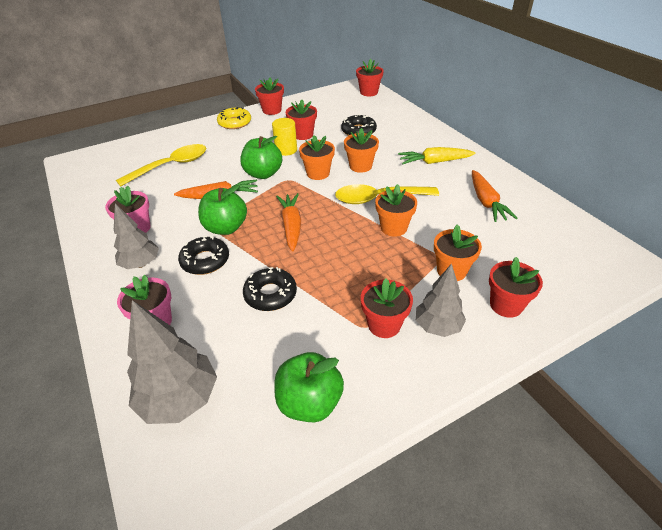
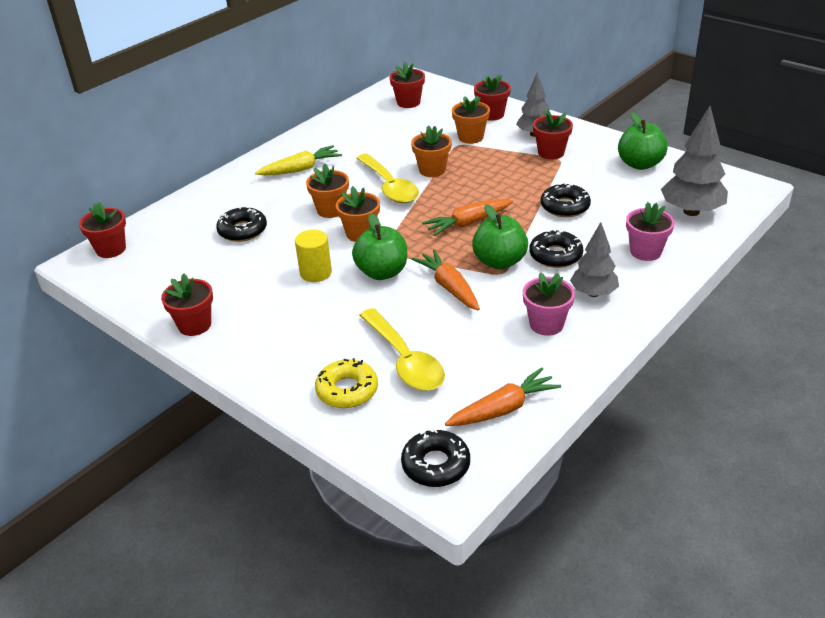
camera: 110 degrees left, 5 degrees down
(89, 160) = (436, 465): none -> black donut
(171, 166) = (405, 360): yellow spoon -> yellow spoon turned 150 degrees counterclockwise
(234, 123) = (250, 349): yellow donut -> yellow donut (347, 390)
(303, 135) = (268, 271): red flower pot -> red flower pot (408, 102)
(434, 162) = (301, 169): yellow carrot -> yellow carrot turned 90 degrees counterclockwise
(486, 202) = (363, 134): orange carrot -> orange carrot (503, 408)

